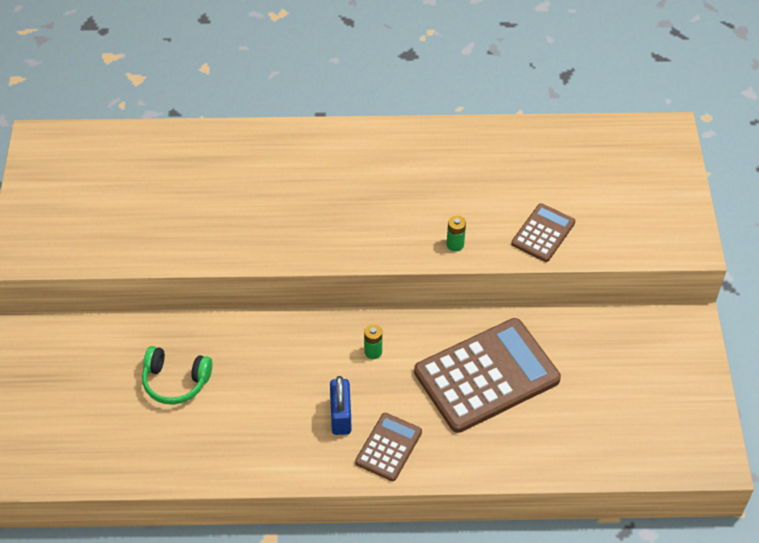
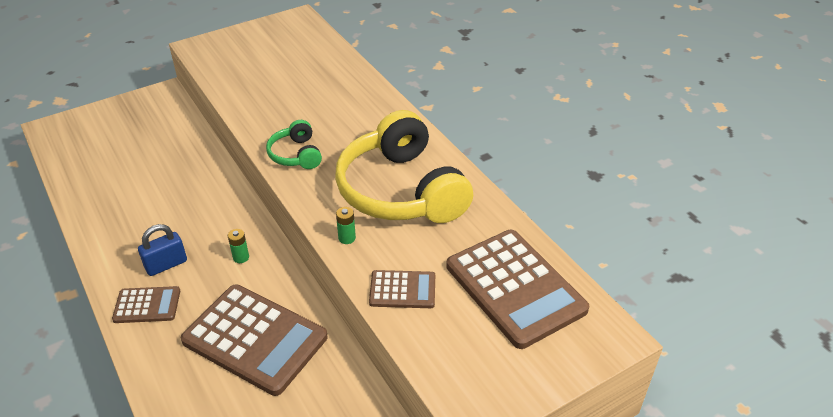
camera: 60 degrees right, 10 degrees down
(175, 381) = (157, 169): green headphones -> green headphones (296, 155)
(418, 181) = (401, 191): none -> yellow headphones
(586, 162) = (515, 288): none -> brown calculator

